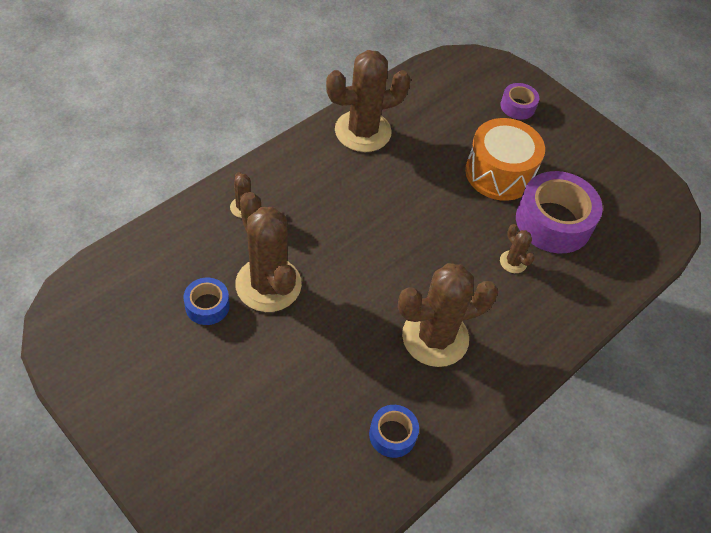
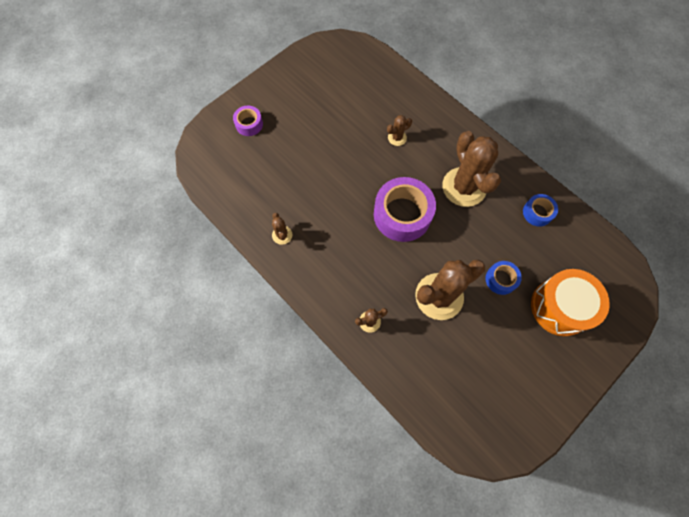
camera: 85 degrees left, 15 degrees up
(207, 306) = (464, 338): blue tape -> blue tape (501, 279)
(363, 131) = (282, 235): brown cactus -> brown cactus, size x0.44
(499, 173) = (318, 141): orange drum -> orange drum (560, 307)
(553, 222) = (359, 111): purple tape -> purple tape (402, 214)

